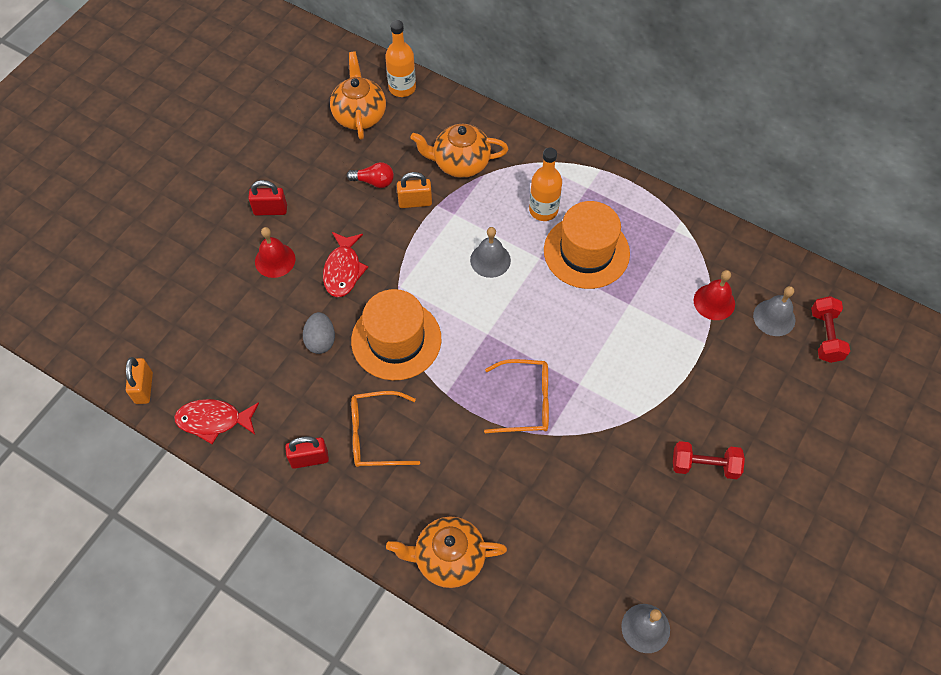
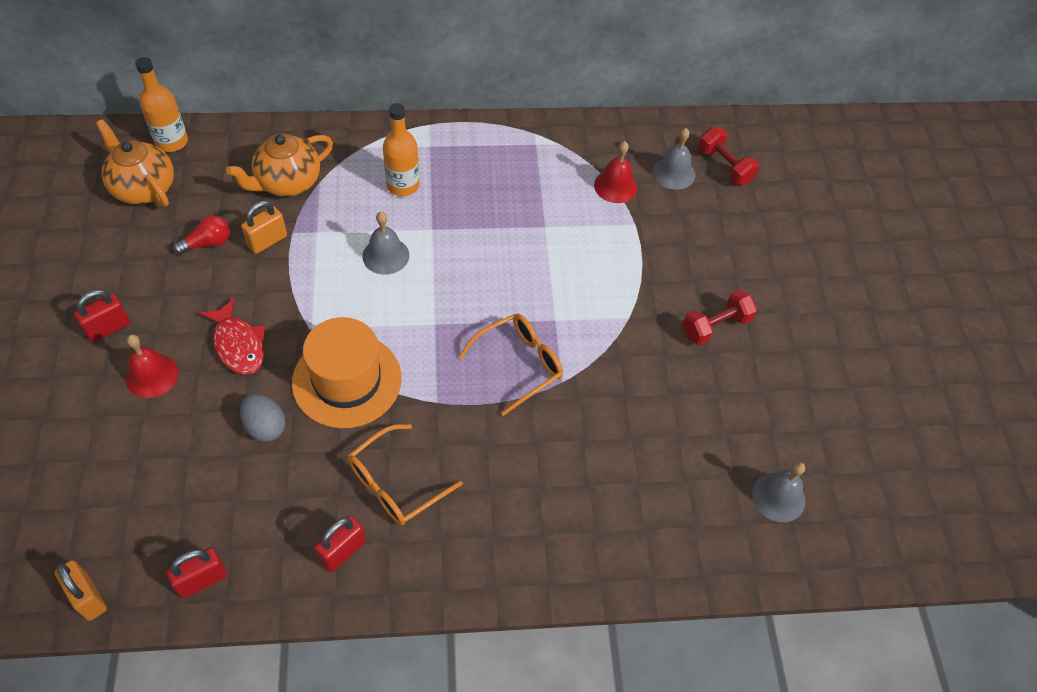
camera: 40 degrees left, 5 degrees down
(213, 420) = (202, 580): red fish -> red padlock
(448, 558) = (559, 555): orange teapot -> none
(586, 252) = (471, 201): orange hat -> none

